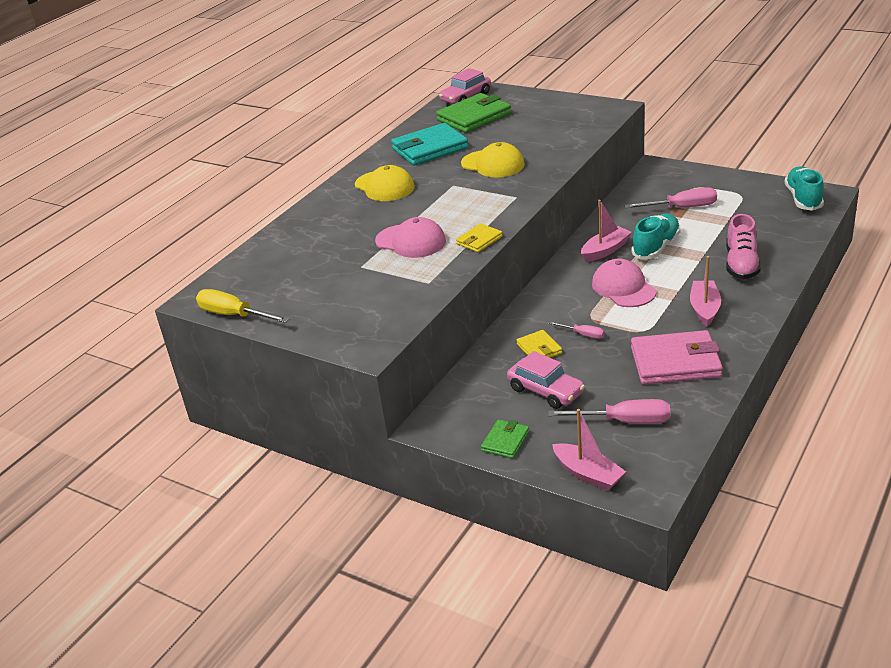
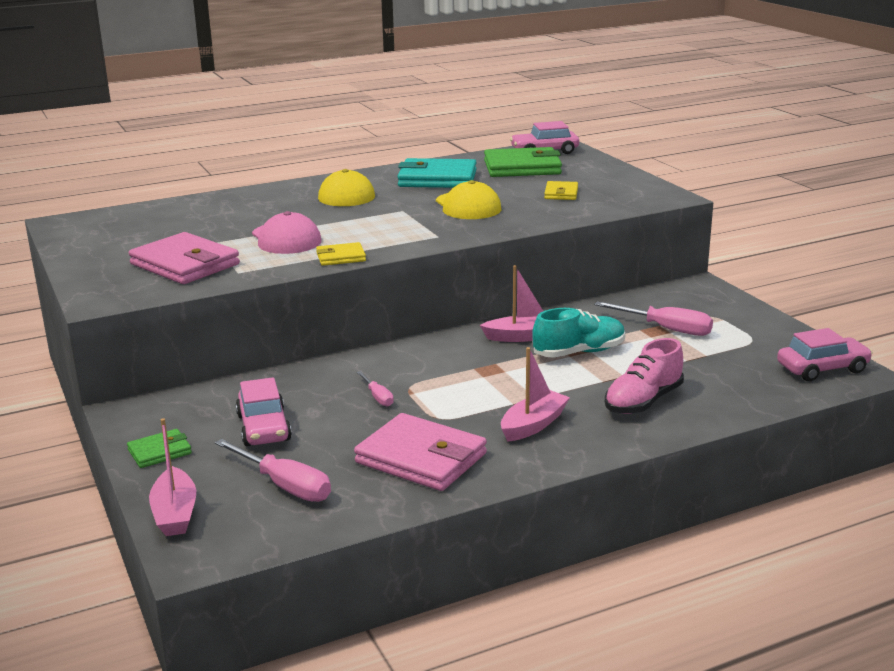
camera: 30 degrees right, 10 degrees down
(234, 315) = (62, 241): yellow screwdriver -> none
(375, 293) = (185, 264): none -> pink wallet
(539, 349) = (319, 392): yellow wallet -> yellow wallet (561, 193)
(623, 288) = (484, 374): pink cap -> none
(803, 199) = (822, 368): turquoise shoe -> pink car

